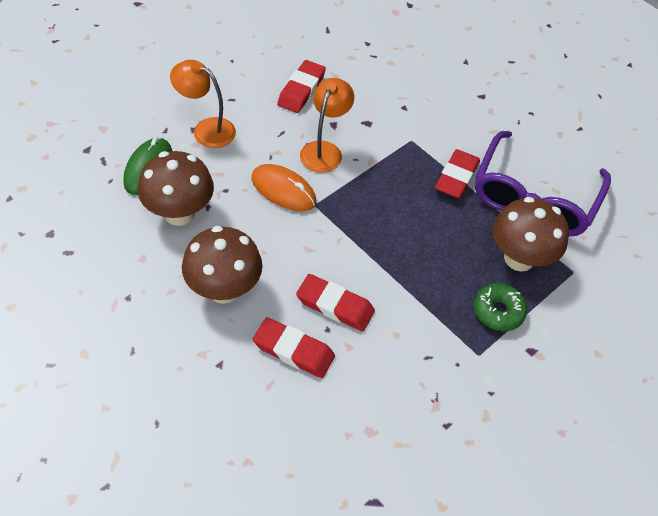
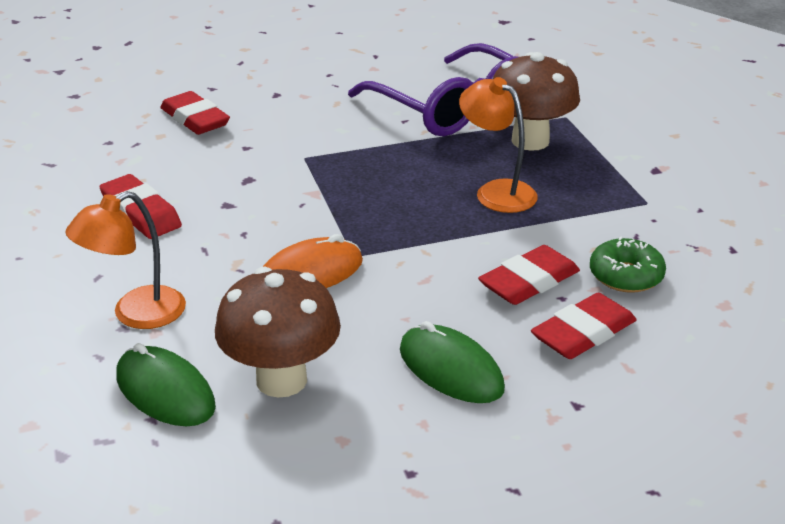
camera: 60 degrees left, 20 degrees down
(224, 289) = (451, 369): brown mushroom -> green mouse
(324, 150) = (267, 223): orange lamp -> orange lamp (496, 191)
(456, 177) = (387, 144): red eraser -> red eraser (195, 119)
(498, 311) = (595, 174): green donut -> green donut (626, 276)

